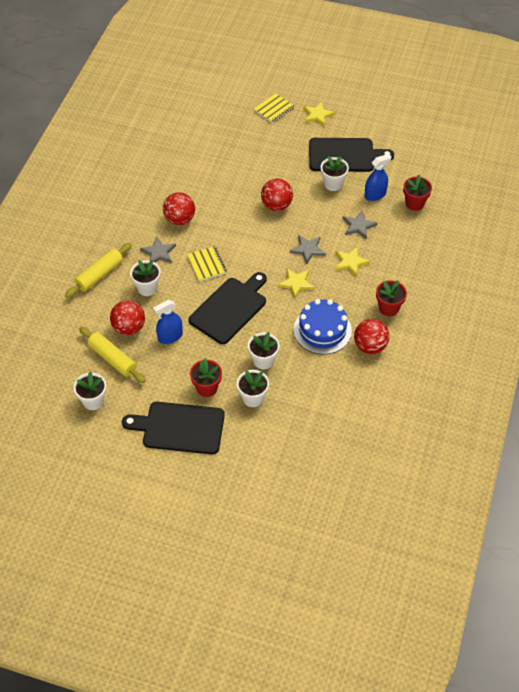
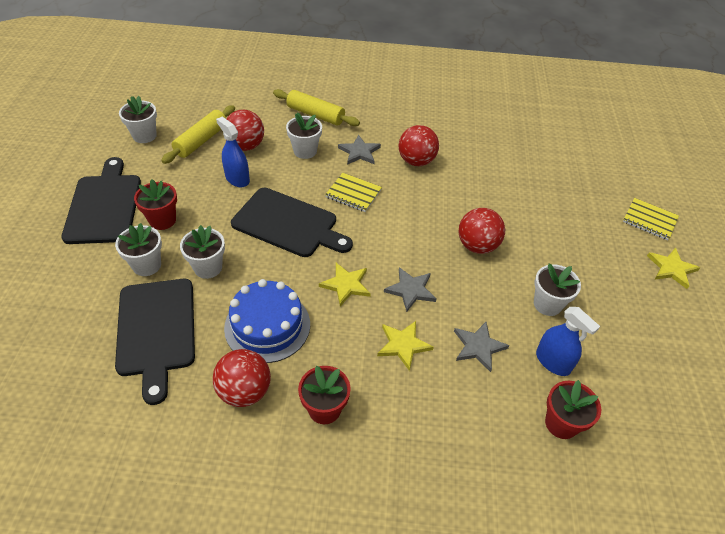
camera: 75 degrees right, 5 degrees down
(206, 264) = (353, 193): yellow notebook -> yellow notebook turned 60 degrees clockwise
(344, 155) = (612, 311): black cutting board -> black cutting board (156, 331)

